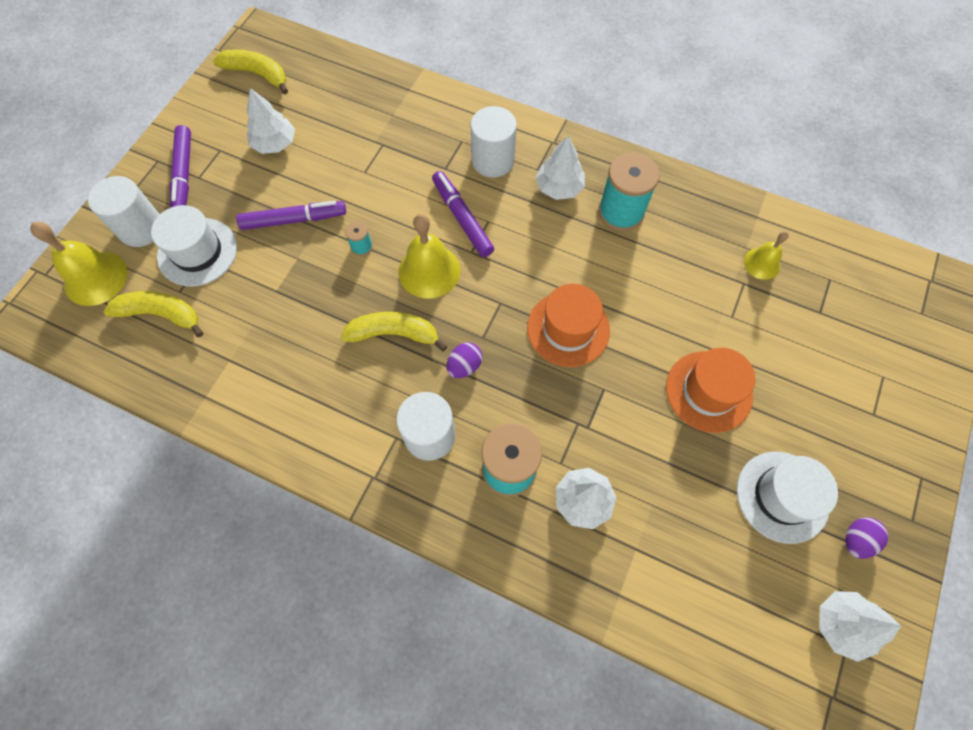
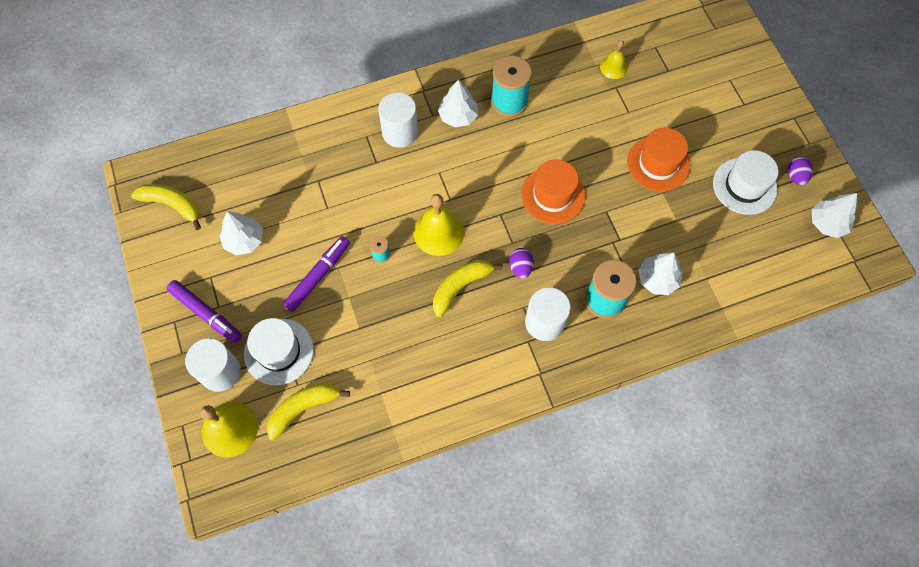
camera: 45 degrees left, 0 degrees up
(257, 74) = (172, 205): yellow banana -> yellow banana turned 45 degrees clockwise
(462, 218) = (422, 184): purple marker -> none

